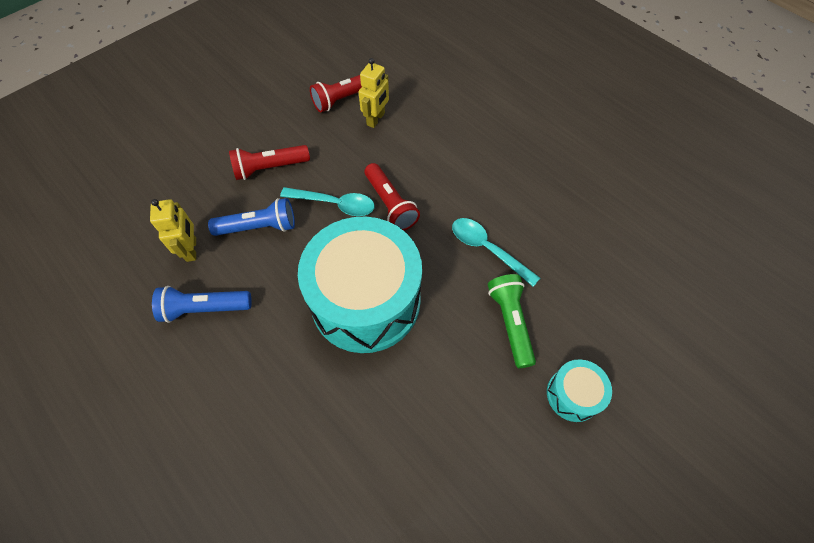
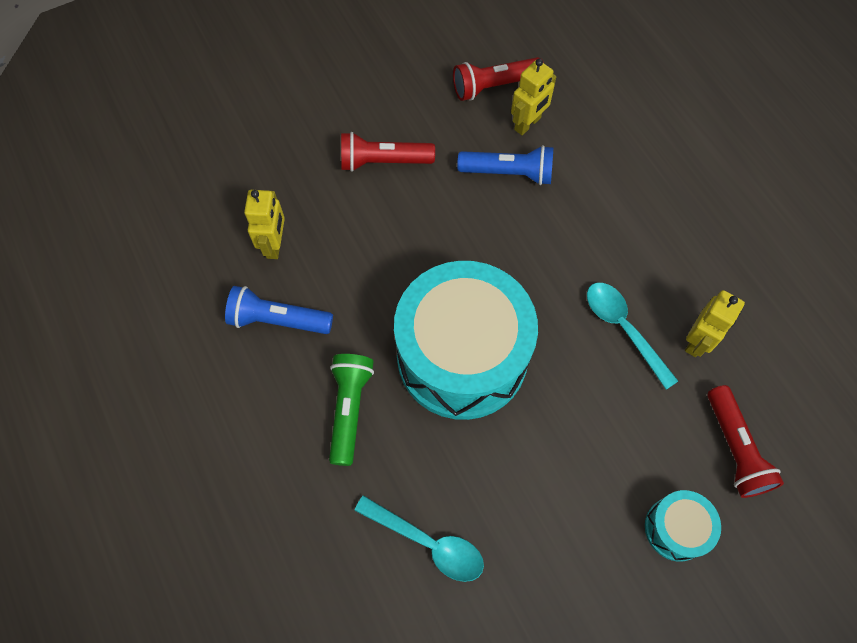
camera: 15 degrees right, 5 degrees up
(259, 227) = (356, 235): blue flashlight -> blue flashlight (508, 173)
(334, 204) = (451, 227): turquoise spoon -> turquoise spoon (427, 542)
(390, 204) = (519, 243): red flashlight -> red flashlight (734, 448)
(510, 323) = (626, 426): green flashlight -> green flashlight (349, 409)
(545, 245) = (697, 341): none -> yellow robot

